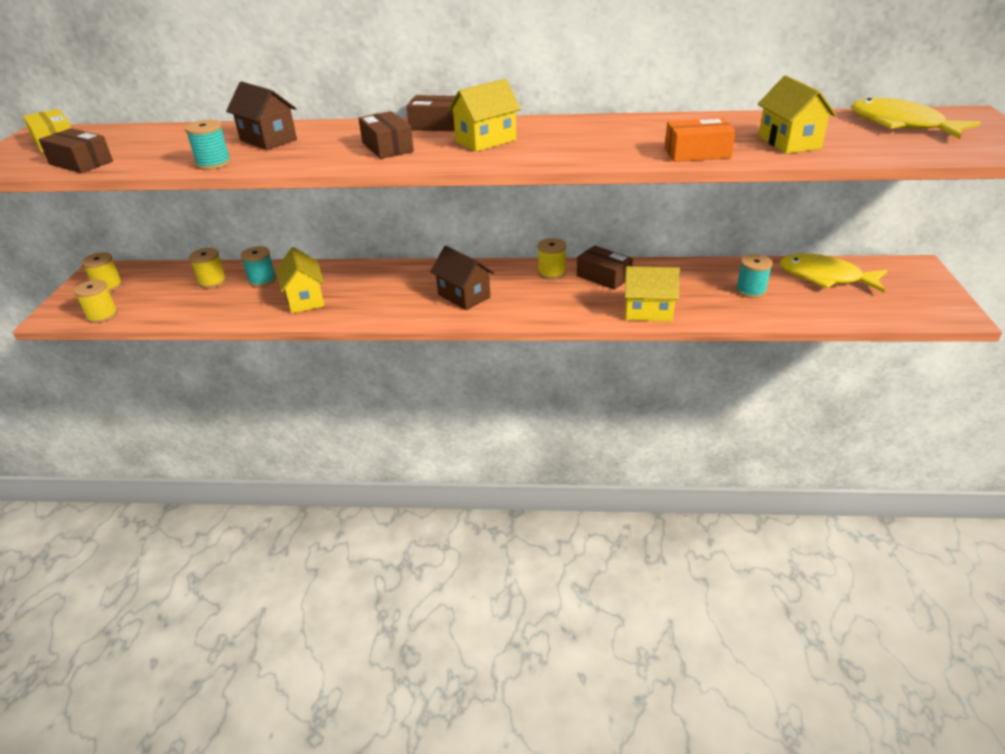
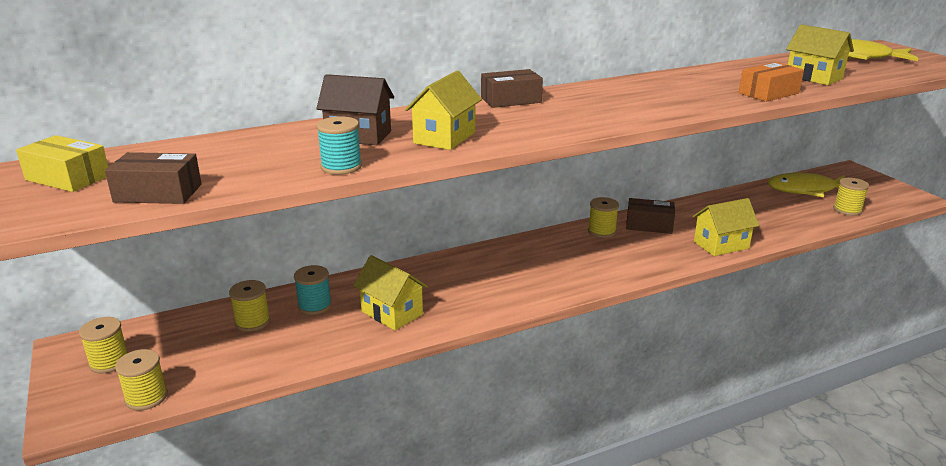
camera: 30 degrees left, 10 degrees down
(387, 147) = (502, 124): brown box -> none
(464, 296) = (551, 270): brown house -> none
(485, 141) = (583, 107): yellow house -> yellow house (444, 138)
(750, 290) = (771, 211): turquoise spool -> none
(843, 308) = (847, 210): none -> yellow spool

